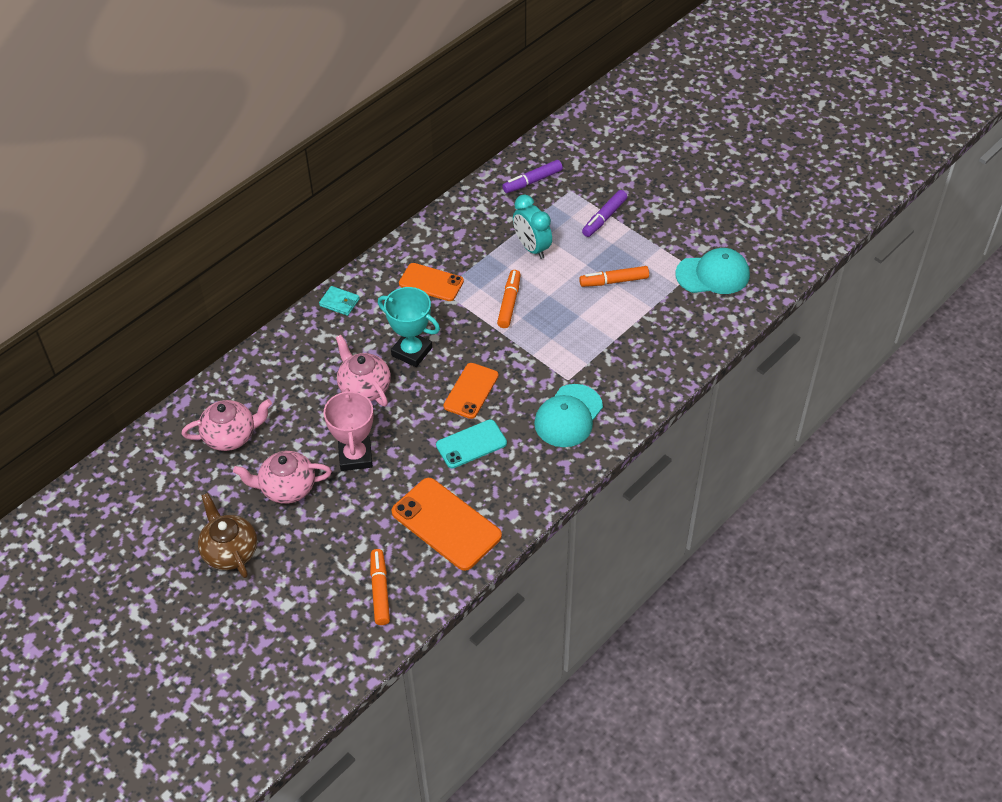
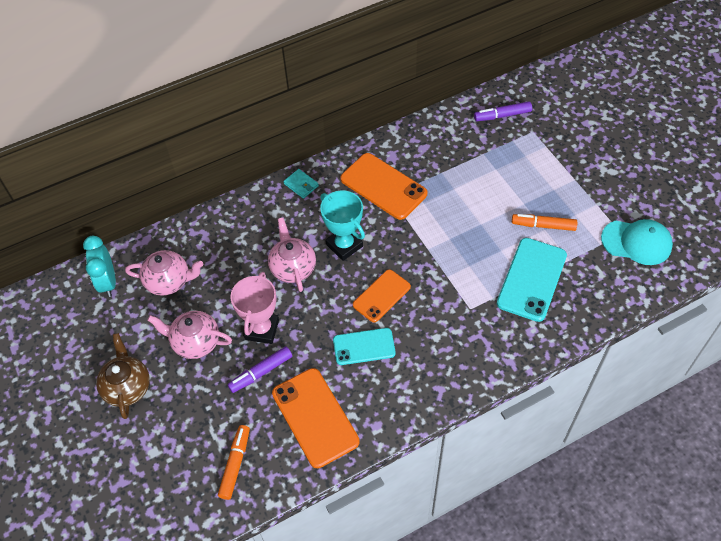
camera: 20 degrees right, 5 degrees up
(431, 282) = (383, 186): orange phone -> orange phone, size x1.56
(509, 303) = (443, 222): orange marker -> none
(532, 248) = (481, 176): turquoise clock -> turquoise clock (108, 282)
(568, 416) = (458, 344): turquoise cap -> none
(604, 218) = (554, 164): purple marker -> purple marker (261, 372)
(620, 336) = (532, 279): none -> turquoise phone

